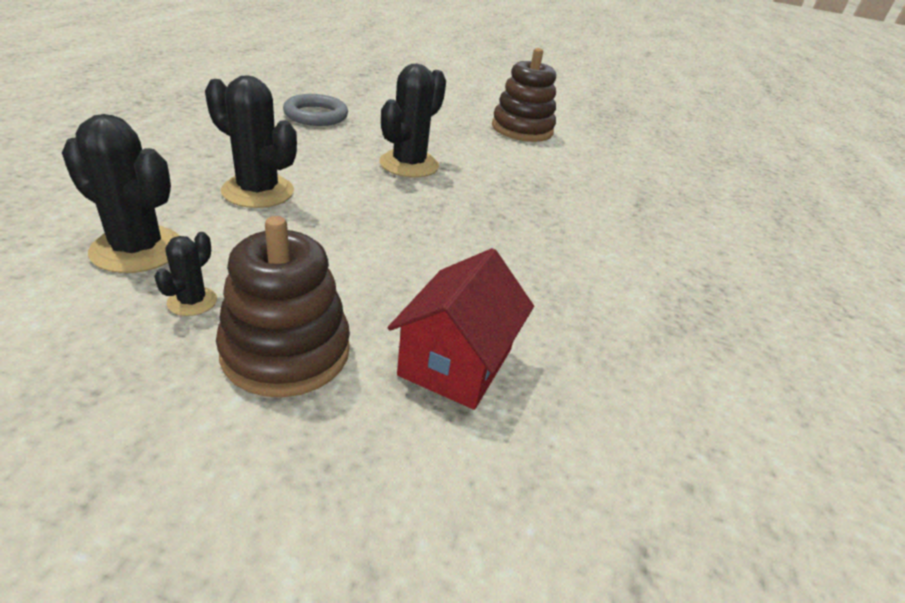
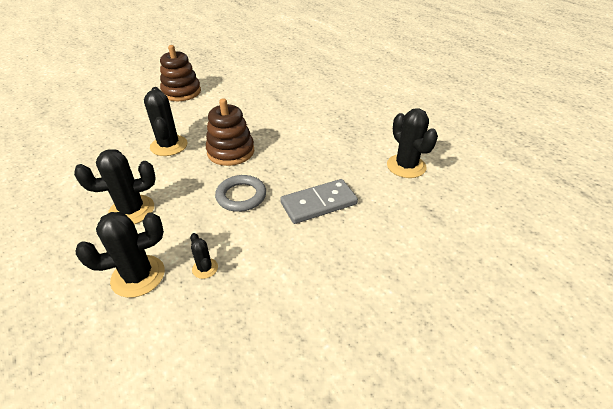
camera: 45 degrees left, 5 degrees up
(286, 351) = (269, 249): brown stacking toy -> brown stacking toy (231, 152)
(316, 115) = (73, 154): grey ring -> grey ring (241, 196)
(456, 362) = (319, 203): red house -> grey domino
(718, 449) = (406, 166): none -> black cactus

